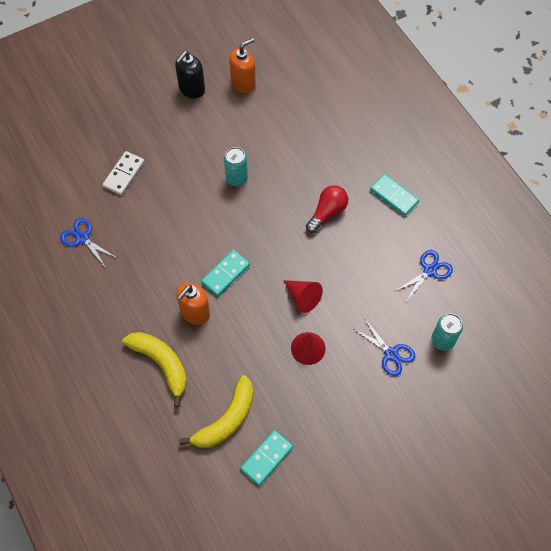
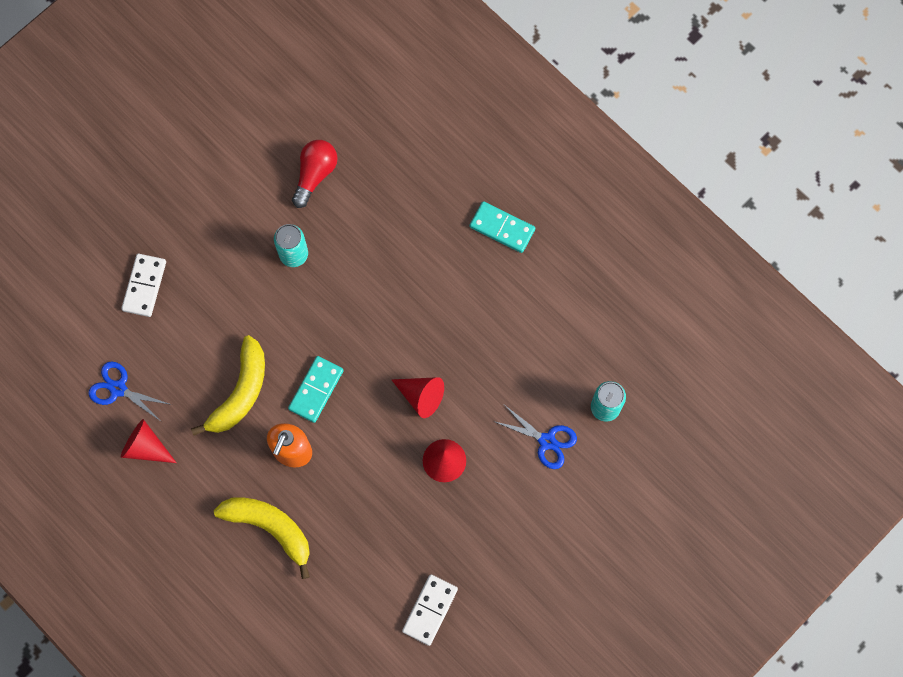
camera: 15 degrees left, 10 degrees up
(88, 283) = (146, 447): none -> red cone
(191, 89) = (197, 138): black soap dispenser -> none
(226, 419) = (369, 576): yellow banana -> yellow banana (240, 392)
(243, 83) = (264, 112): orange soap dispenser -> none
(267, 458) = (430, 610): turquoise domino -> white domino
(327, 212) = (423, 273): red light bulb -> red light bulb (315, 175)
(429, 270) = (569, 319): blue scissors -> none

